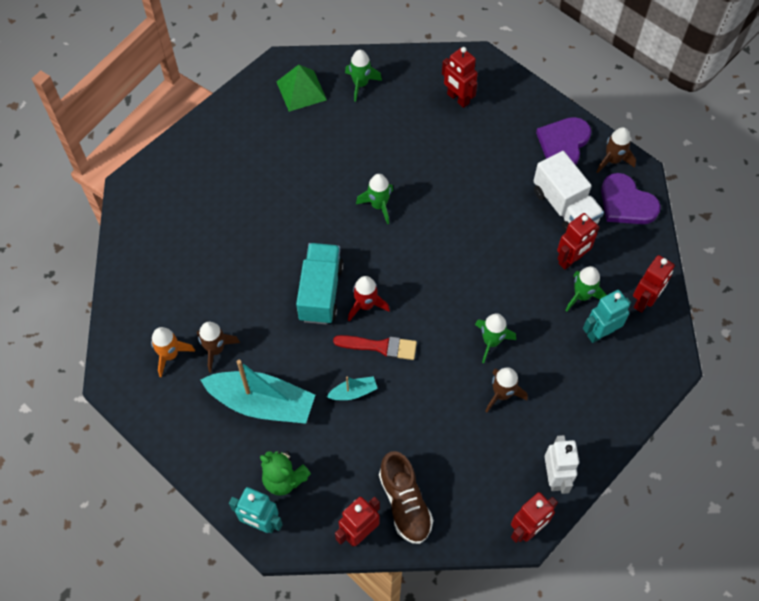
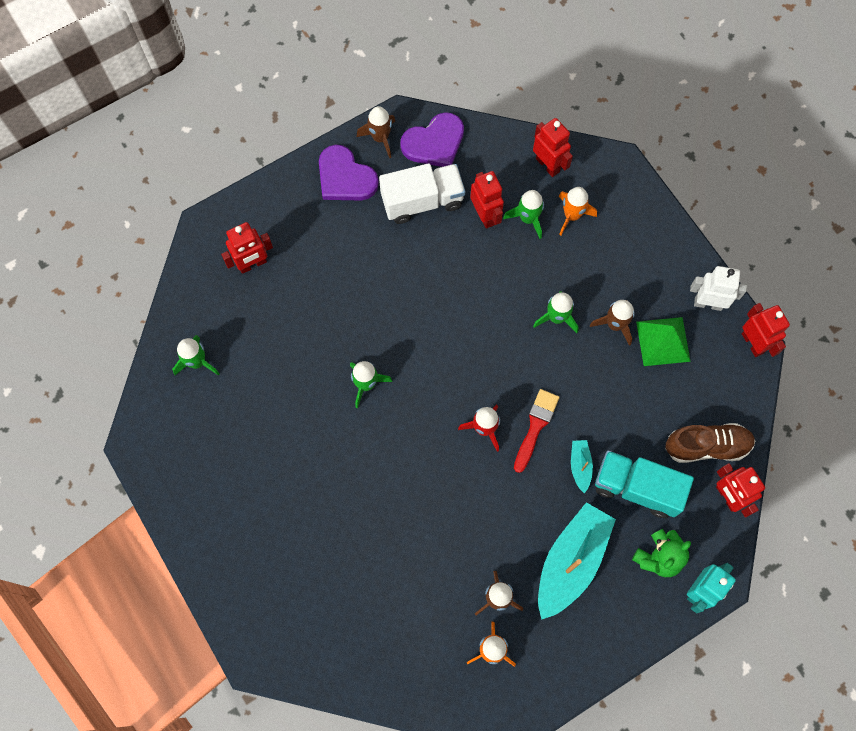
camera: 75 degrees left, 10 degrees up
(301, 90) = (183, 430): green pyramid -> green pyramid (663, 341)
(320, 292) = (457, 471): turquoise truck -> turquoise truck (637, 488)
(600, 333) = (572, 215): turquoise robot -> orange rocket

